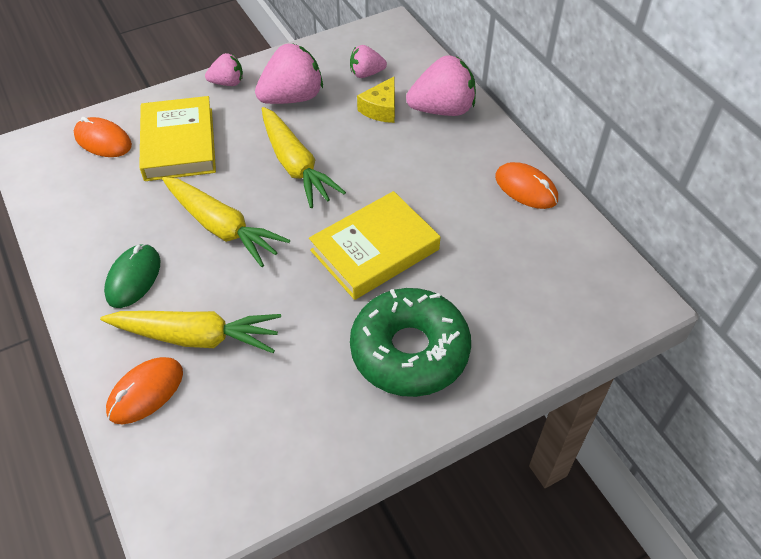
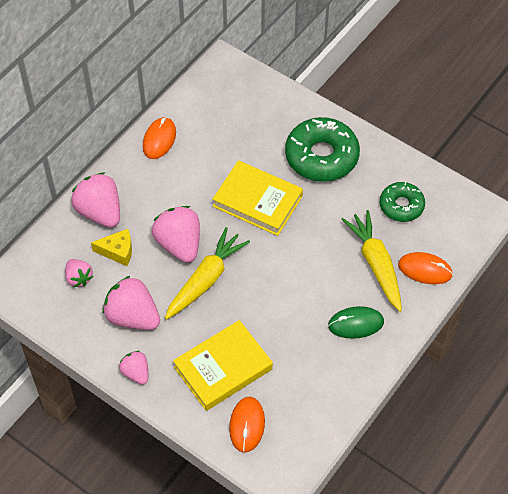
camera: 115 degrees left, 5 degrees up
(222, 228) = (287, 295): yellow carrot -> none
(265, 414) = (401, 206): none -> green donut
(357, 158) = (179, 244): none -> pink strawberry

